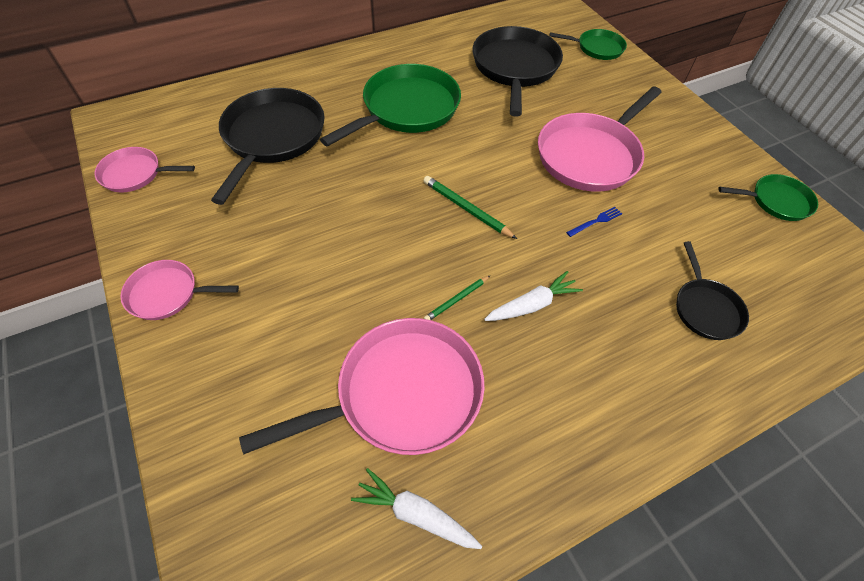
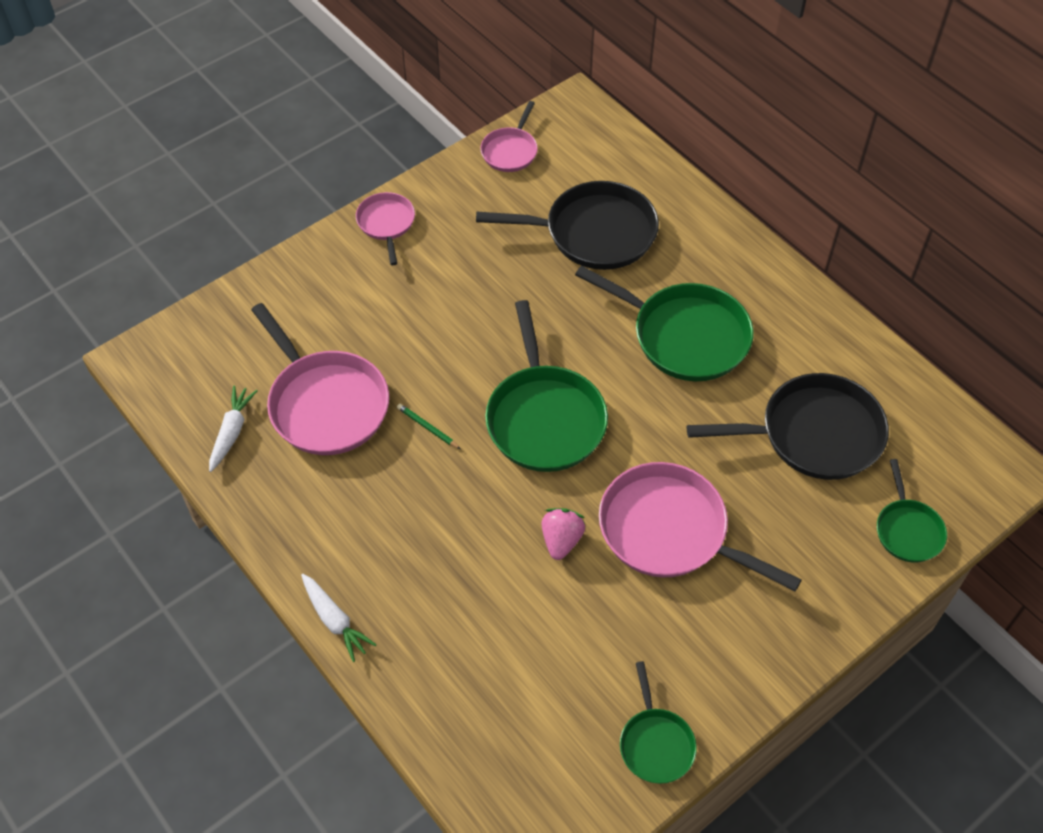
camera: 80 degrees right, 0 degrees up
(135, 174) = (510, 151): pink pan -> pink pan turned 150 degrees counterclockwise
(466, 209) = (544, 418): green pencil -> green pan
(531, 305) = (435, 489): white carrot -> white carrot (334, 620)
(595, 221) = (561, 540): blue fork -> pink strawberry
(705, 308) = (467, 647): black pan -> none

